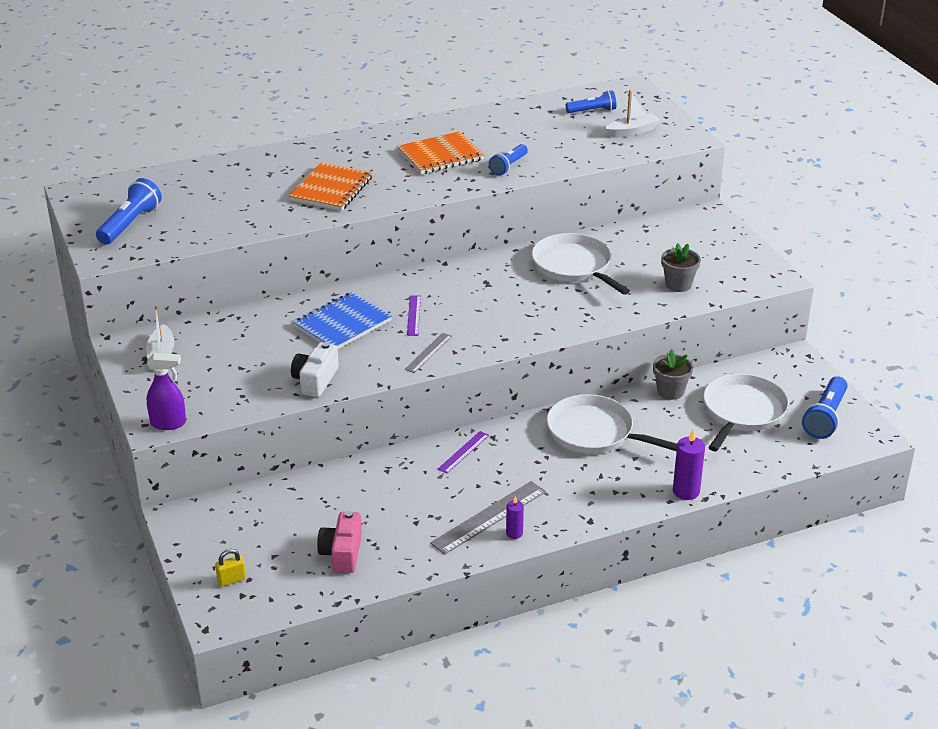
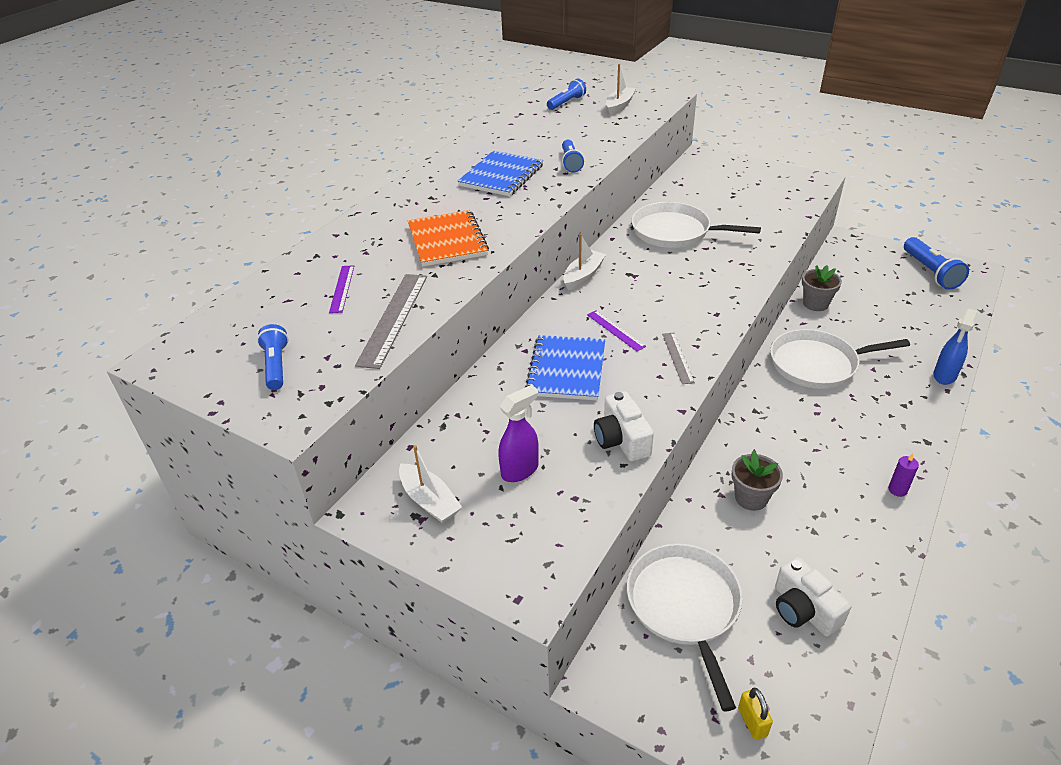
camera: 35 degrees left, 5 degrees up
(130, 224) = (276, 366): blue flashlight -> blue flashlight, size x0.66
(169, 423) = (543, 580): purple spray bottle -> purple spray bottle (520, 470)
(231, 580) = (752, 722): yellow padlock -> yellow padlock turned 45 degrees counterclockwise
(342, 553) = (803, 609): pink camera -> white camera
(440, 155) = (501, 176): orange notebook -> blue notebook
(449, 267) = (583, 275): none -> white boat
(463, 452) = (754, 438): purple ruler -> purple ruler (342, 288)
(489, 517) = (858, 487): grey ruler -> grey ruler (393, 318)
(678, 284) = (765, 212): grey flower pot -> grey flower pot (751, 498)
(686, 491) = (944, 376): purple candle -> blue spray bottle
(742, 412) = (880, 295): white pan -> white pan (684, 606)

